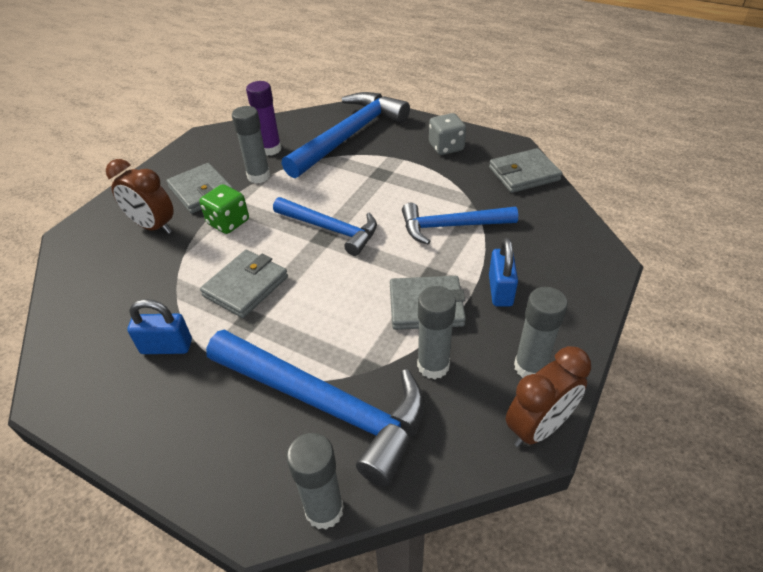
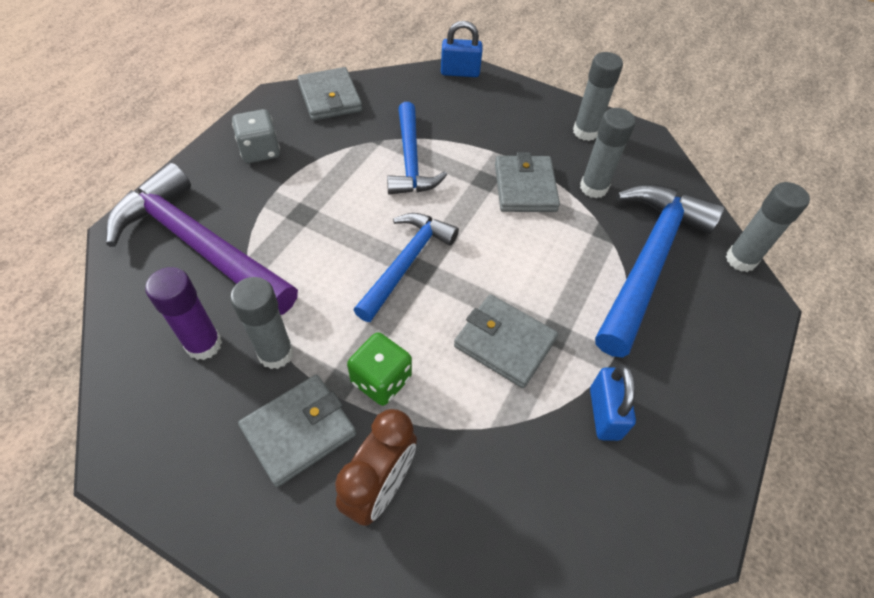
camera: 95 degrees left, 10 degrees up
(349, 136) = (199, 245): blue hammer -> purple hammer
(500, 290) = (503, 137): blue padlock -> blue padlock (460, 72)
(538, 427) = (639, 136): brown clock -> none

